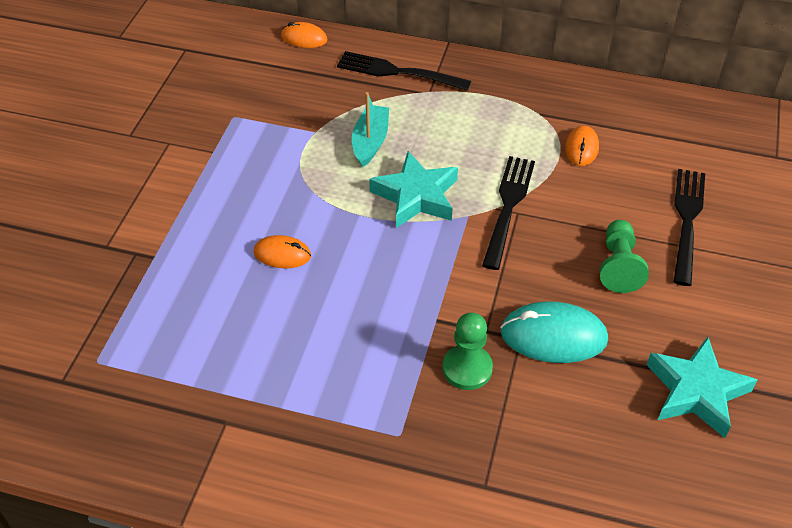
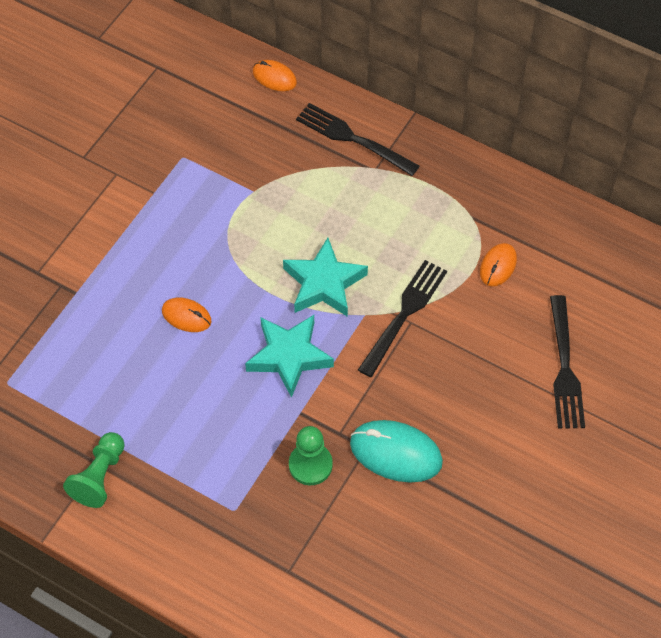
camera: 15 degrees right, 10 degrees up
(370, 142) = (301, 214): turquoise boat -> none
(618, 266) = (481, 398): green pawn -> green pawn (99, 477)
(687, 221) = (564, 367): black fork -> black fork turned 150 degrees clockwise
(696, 391) = (498, 534): turquoise star -> turquoise star (289, 356)

